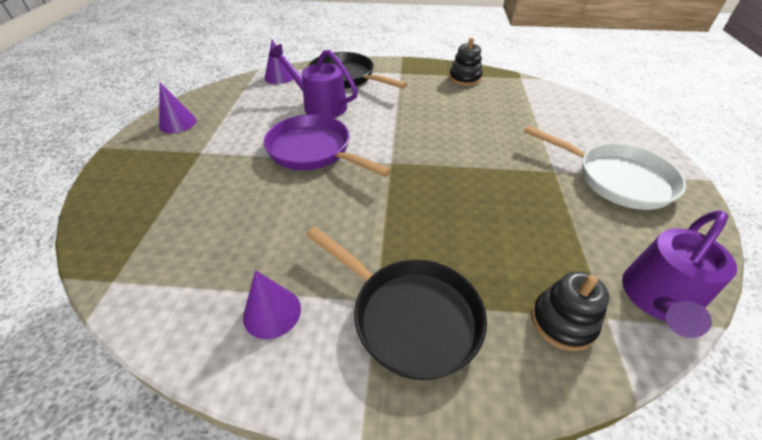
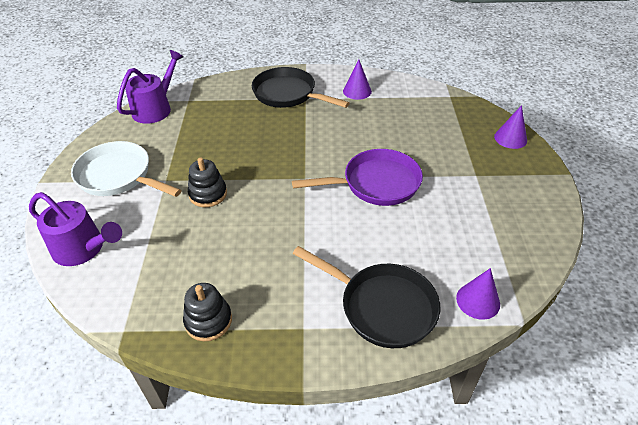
camera: 175 degrees right, 0 degrees up
(177, 123) = (531, 206): purple cone -> purple cone (510, 138)
(313, 151) = (376, 183): purple pan -> purple pan turned 45 degrees counterclockwise
(320, 105) = (395, 245): purple watering can -> purple watering can (83, 249)
(562, 322) = (211, 97): black stacking toy -> black stacking toy (208, 194)

